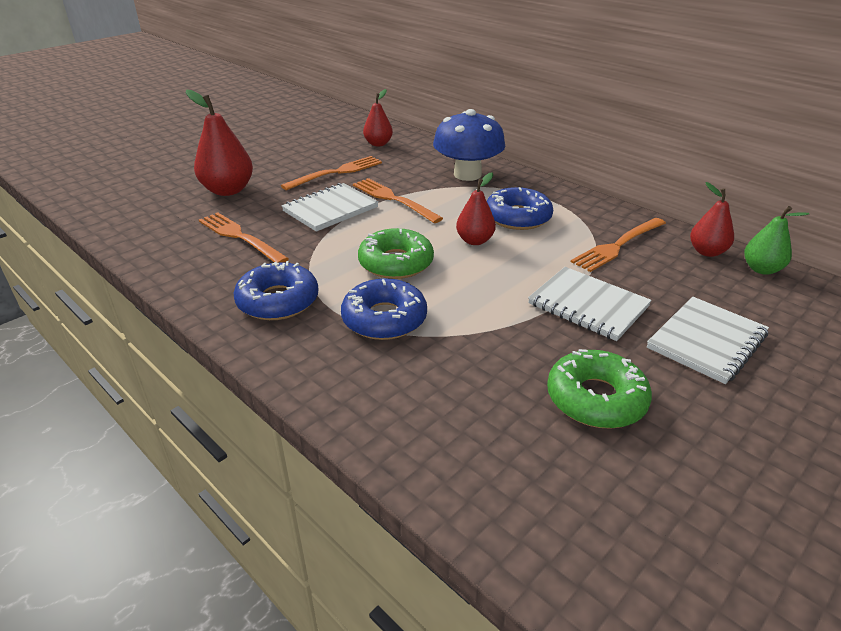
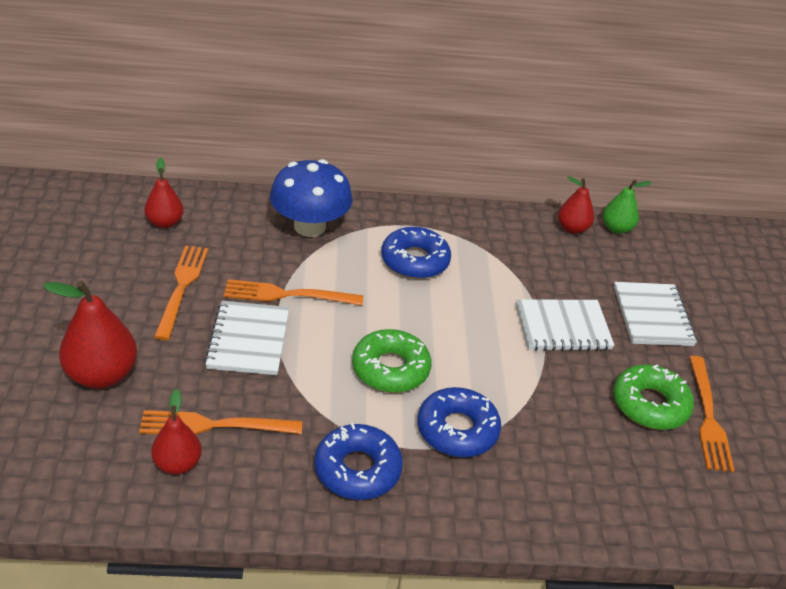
camera: 50 degrees left, 5 degrees up
(475, 241) = (416, 307): red pear -> red pear (177, 464)
(618, 246) = (516, 254): orange fork -> orange fork (708, 417)

